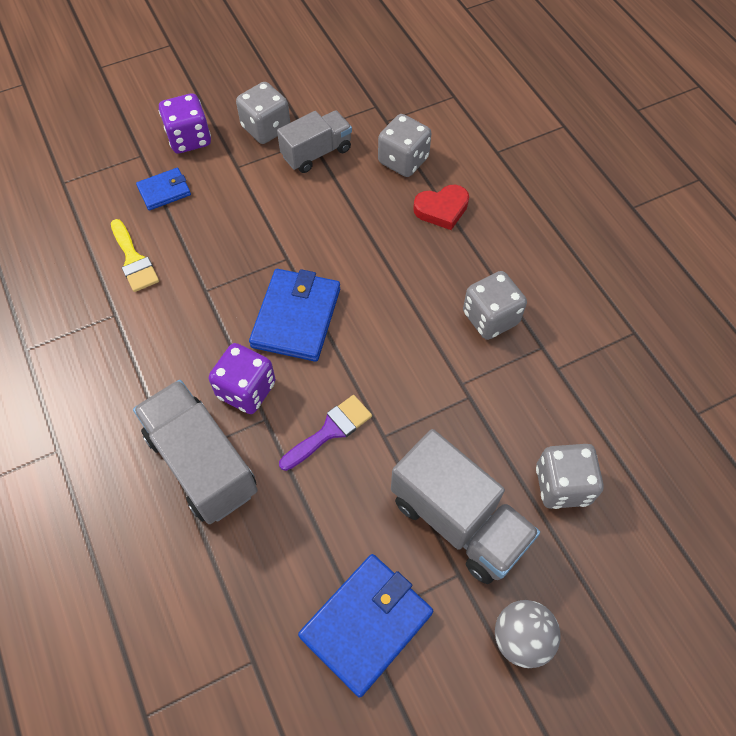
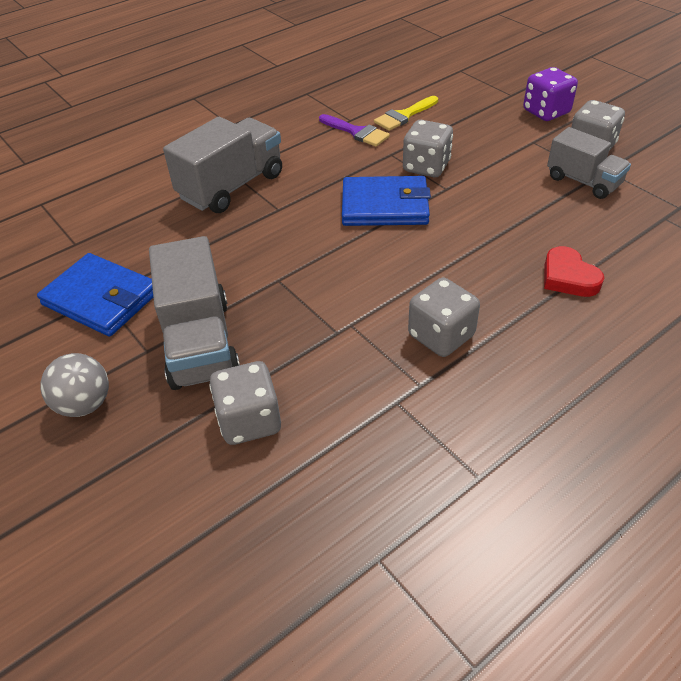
camera: 80 degrees right, 15 degrees down
(164, 191) = (481, 113): blue wallet -> none
(246, 390) = (303, 194): purple dice -> none
(330, 431) = (275, 246): purple brush -> purple brush (356, 132)
(403, 160) = (617, 239): grey dice -> grey dice (426, 167)
(458, 520) = (200, 343): grey truck -> grey truck turned 45 degrees counterclockwise

